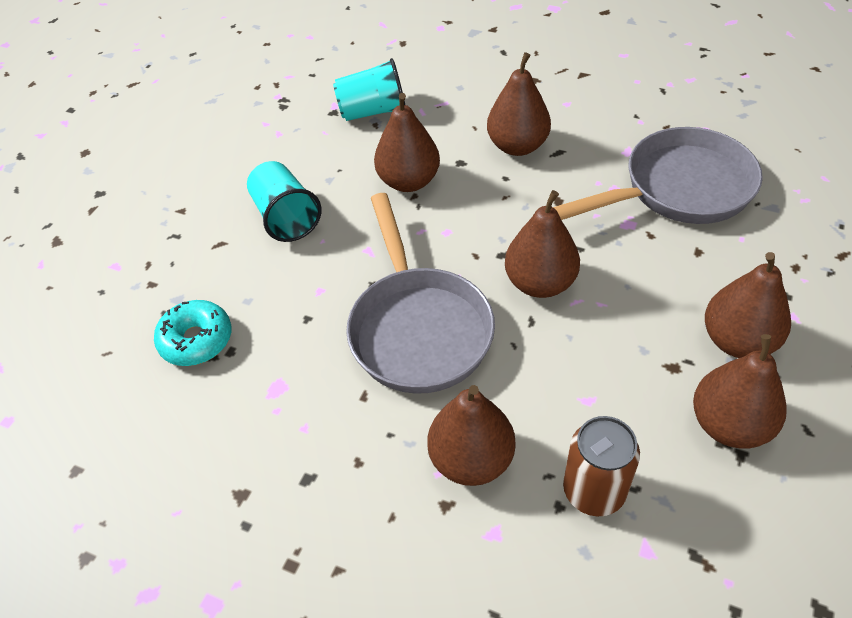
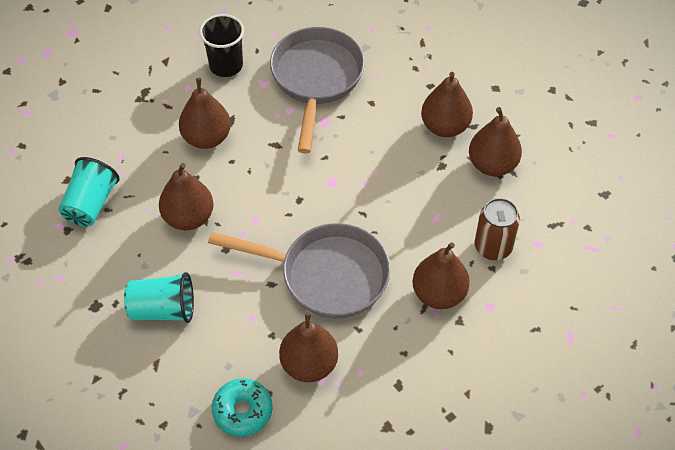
camera: 65 degrees left, 5 degrees up
(540, 283) = (337, 193): brown pear -> brown pear (309, 364)
(622, 115) = (226, 65): none -> black cup

